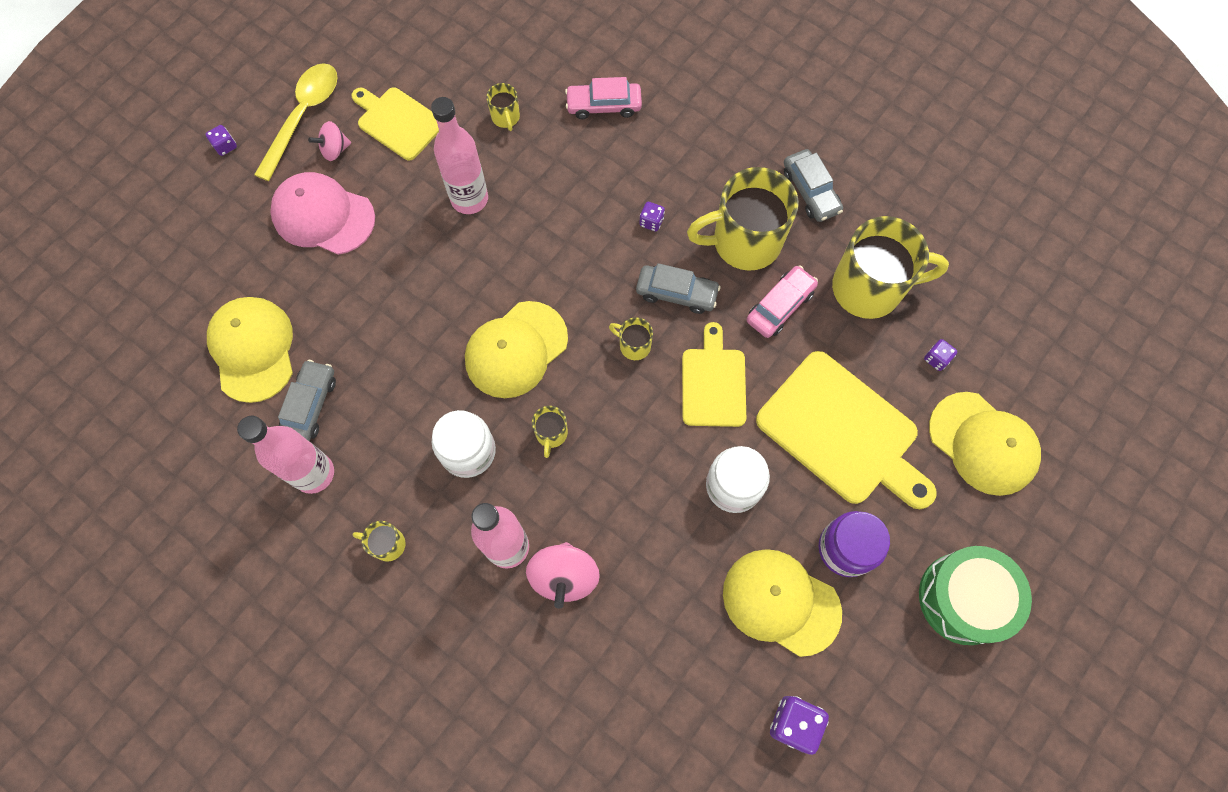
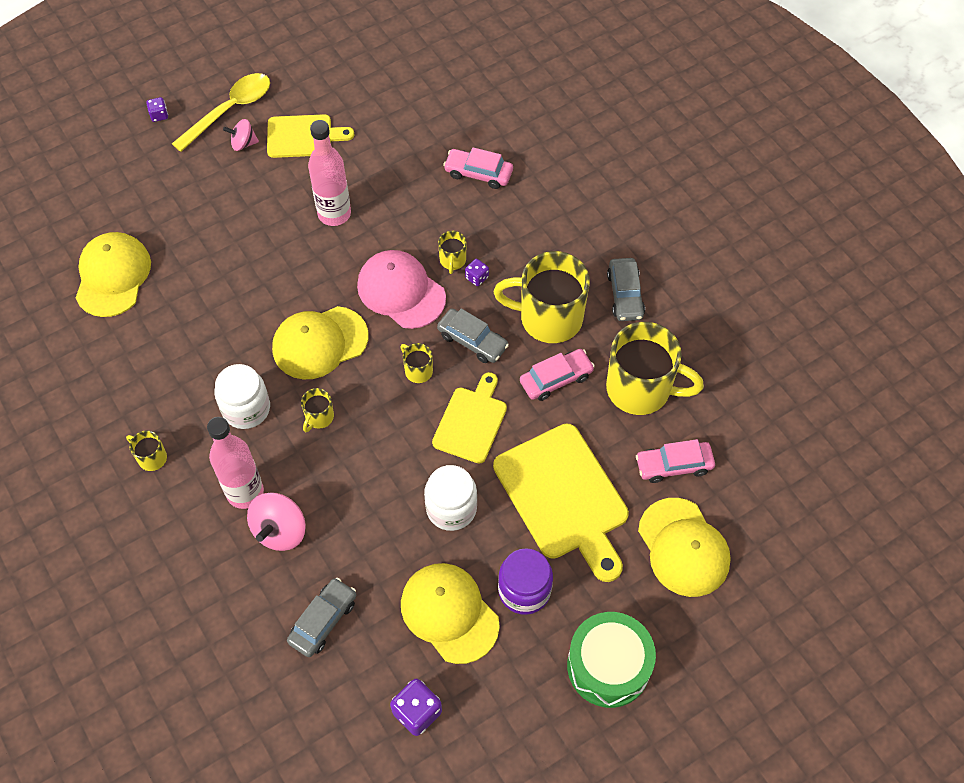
camera: 20 degrees right, 10 degrees down
(310, 406) = (138, 333): grey car -> grey car (323, 621)
(314, 473) = (118, 385): pink bottle -> none
(323, 216) = (211, 191): pink cap -> pink cap (401, 291)
(398, 122) = (303, 136): yellow cutting board -> yellow cutting board turned 120 degrees clockwise
(506, 117) = (392, 159): yellow mug -> yellow mug (452, 260)
(936, 359) = (674, 465): purple dice -> pink car

